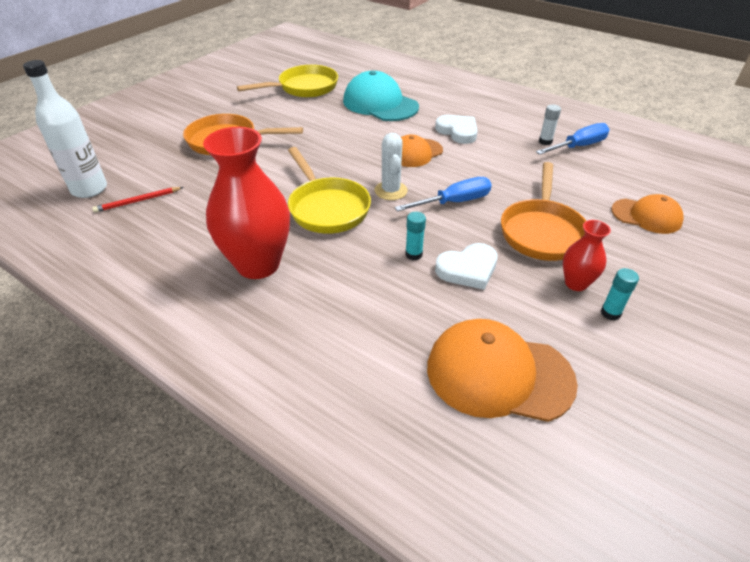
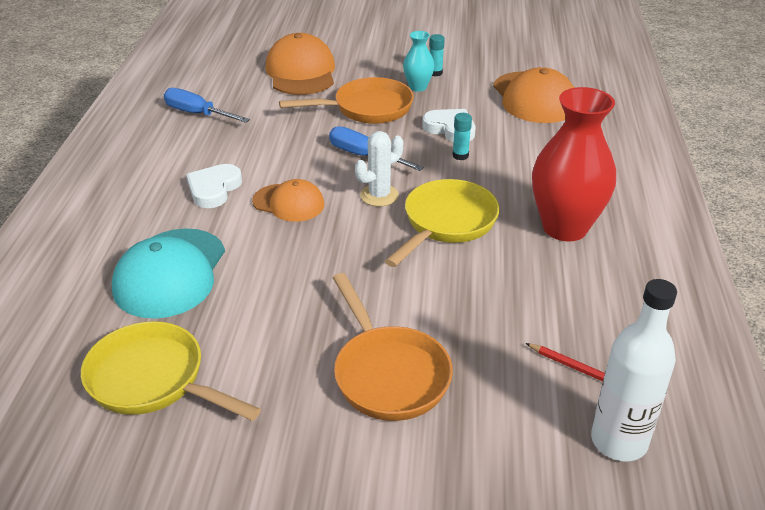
camera: 120 degrees left, 5 degrees down
(545, 141) = (199, 132): white glue stick -> none
(576, 283) = (418, 87): red vase -> turquoise vase
(646, 216) = (301, 72): orange cap -> orange cap, size x1.63

